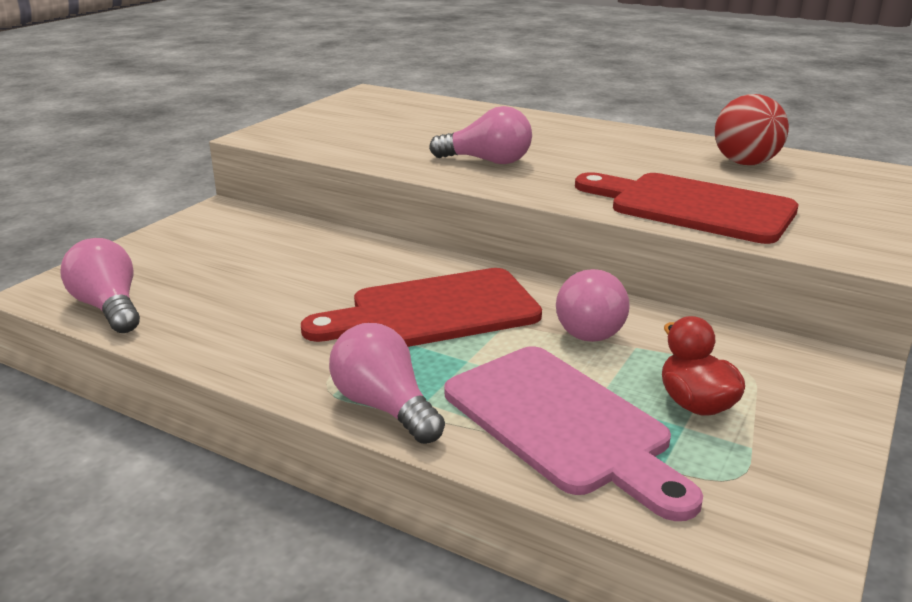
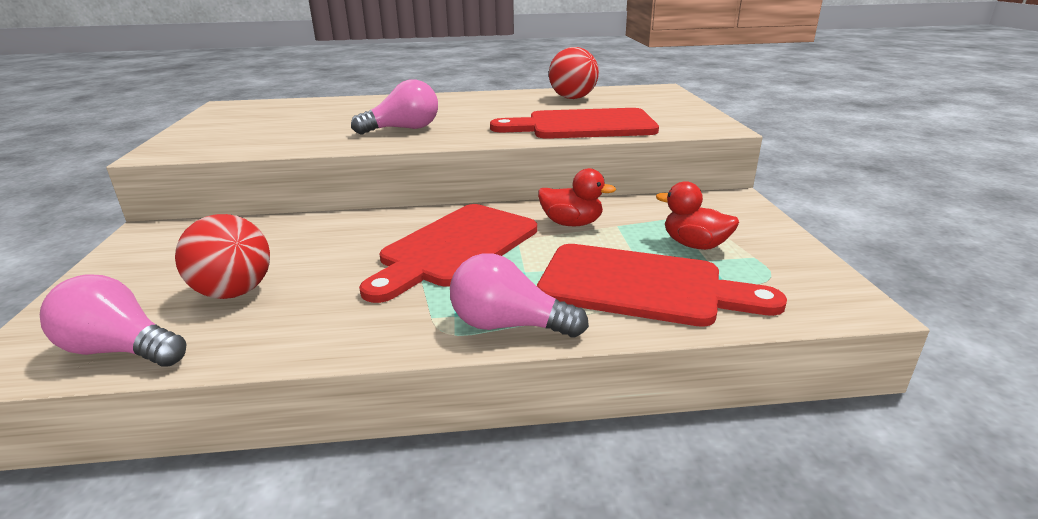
camera: 35 degrees left, 0 degrees up
(220, 288) = (234, 292): none -> red ball
(562, 424) = (641, 286): pink cutting board -> red cutting board
(587, 326) = (572, 223): pink light bulb -> red duck

